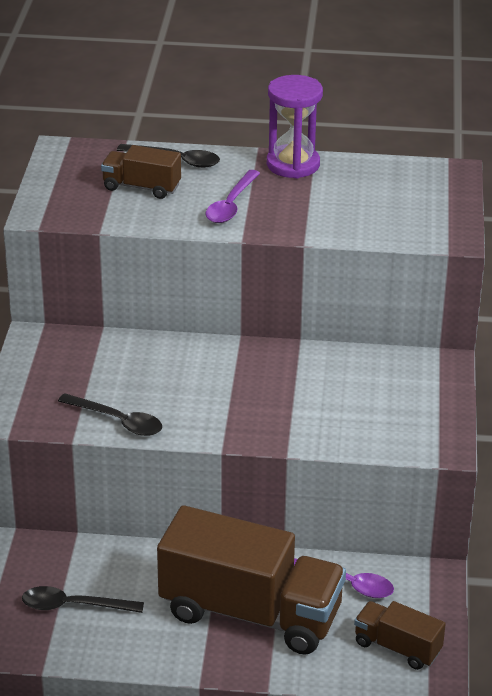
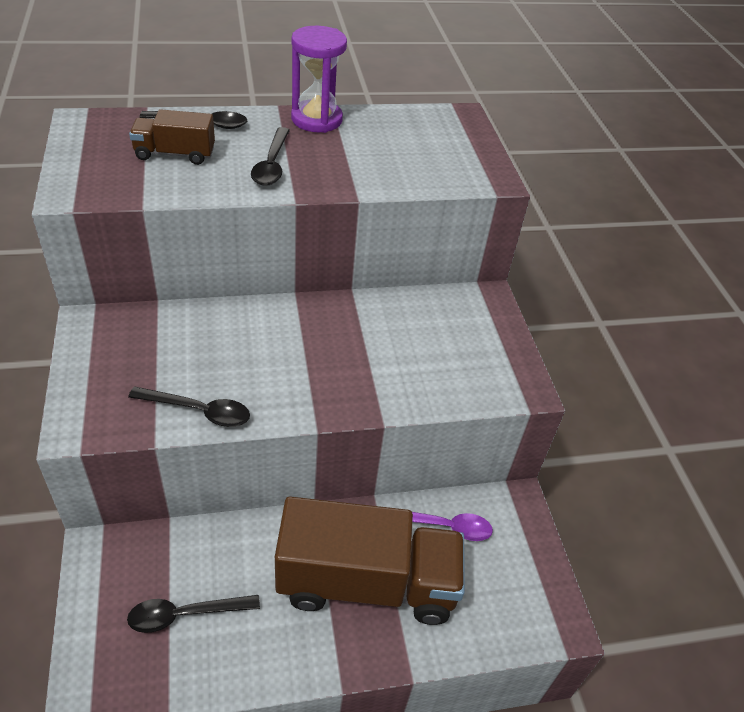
camera: 20 degrees left, 10 degrees up
(231, 205) = (272, 164): purple spoon -> black spoon
(397, 647) = (516, 593): brown truck -> none

